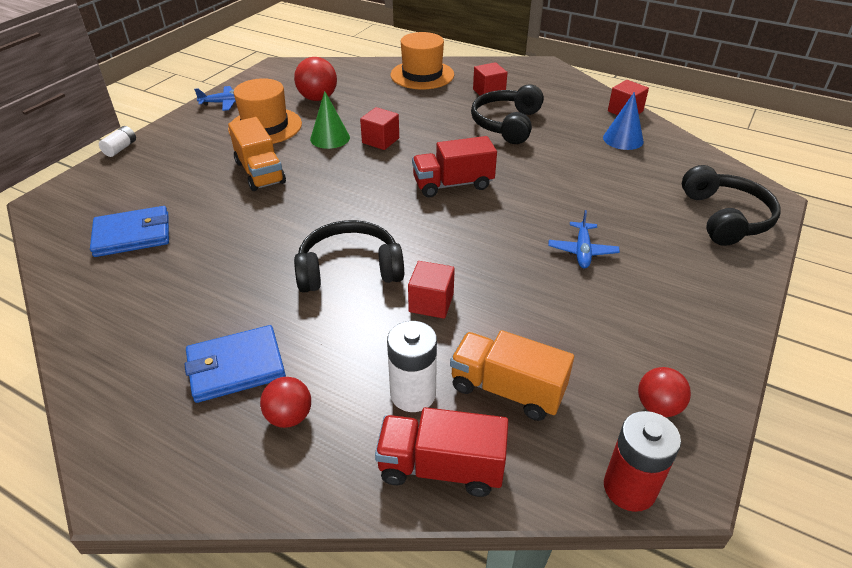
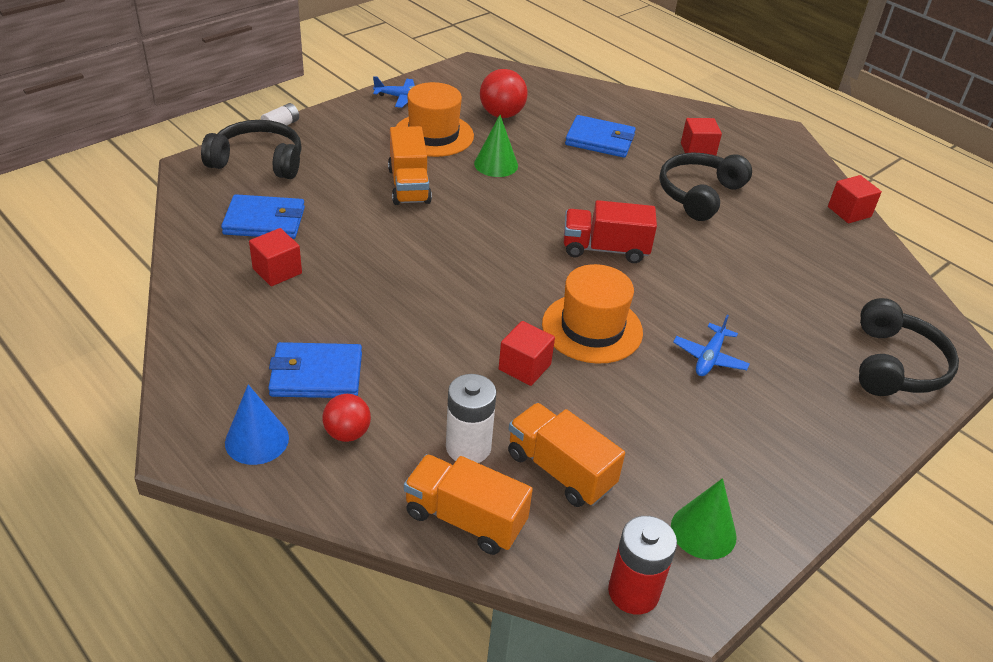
camera: 15 degrees right, 0 degrees up
(349, 269) = (458, 311): black headphones -> black headphones (258, 161)
(380, 140) = (549, 180): red cube -> red cube (277, 271)
(408, 101) = (600, 140): none -> blue wallet
(422, 75) = (630, 112): orange hat -> orange hat (592, 328)
(441, 467) = (465, 519): red truck -> orange truck
(623, 139) = (827, 245): blue cone -> blue cone (257, 440)
(658, 407) = (703, 531): red ball -> green cone

